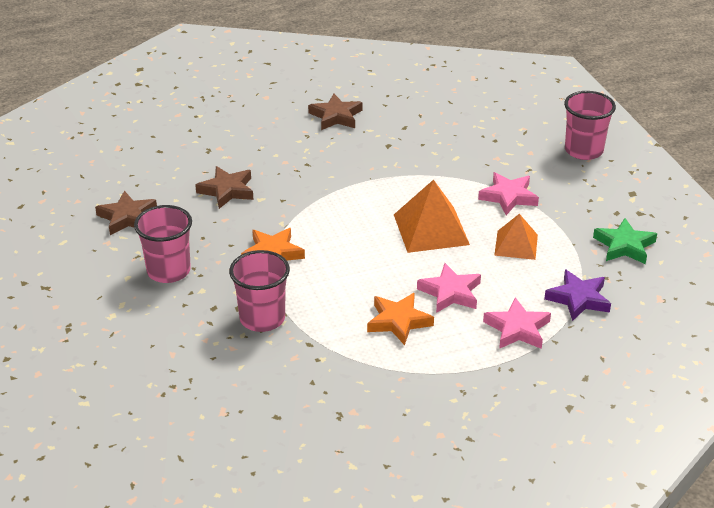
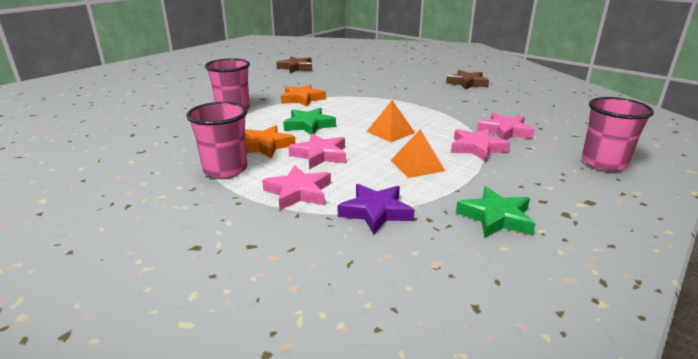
camera: 60 degrees right, 10 degrees down
(168, 271) = (258, 83): pink cup -> pink cup (225, 169)
(227, 190) = (349, 78): brown star -> none
(366, 275) = (309, 125): none -> green star
(431, 229) = (390, 132): orange pyramid -> orange pyramid, size x0.63
(486, 163) = (505, 131): none -> pink star

